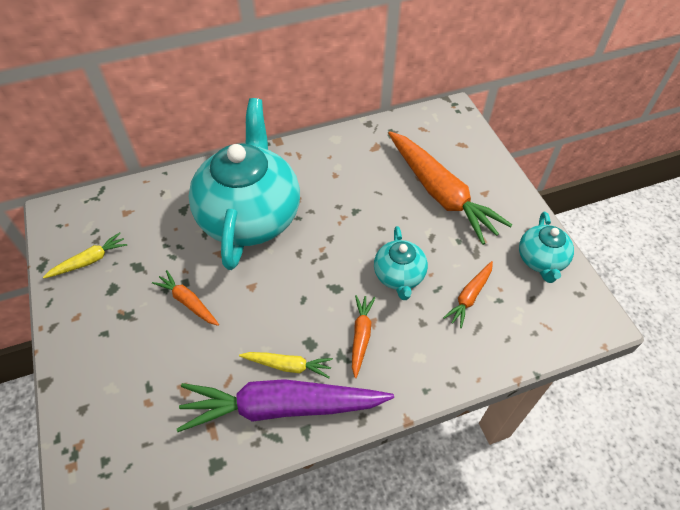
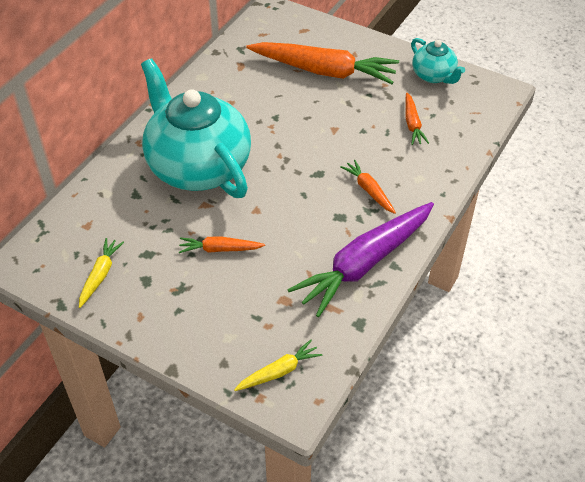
camera: 40 degrees left, 5 degrees down
(288, 366) = (340, 239): yellow carrot -> yellow carrot (279, 371)
(399, 276) = (353, 139): turquoise teapot -> none

